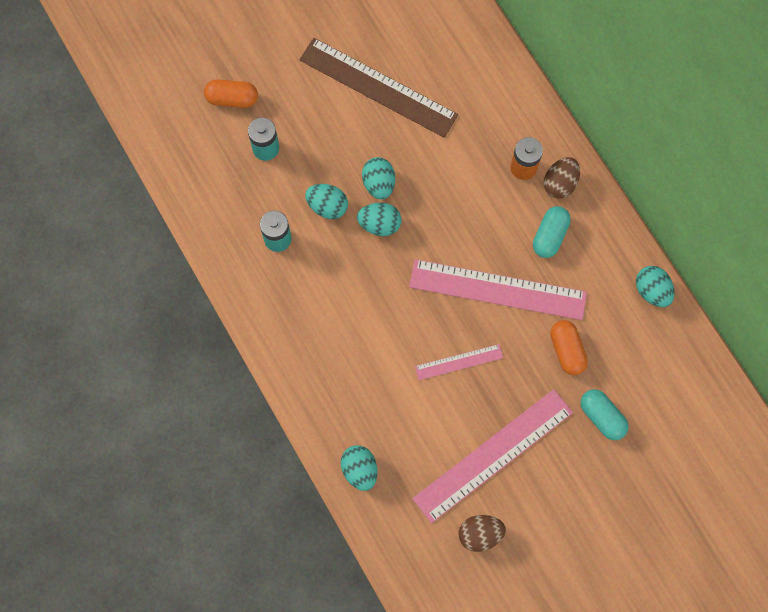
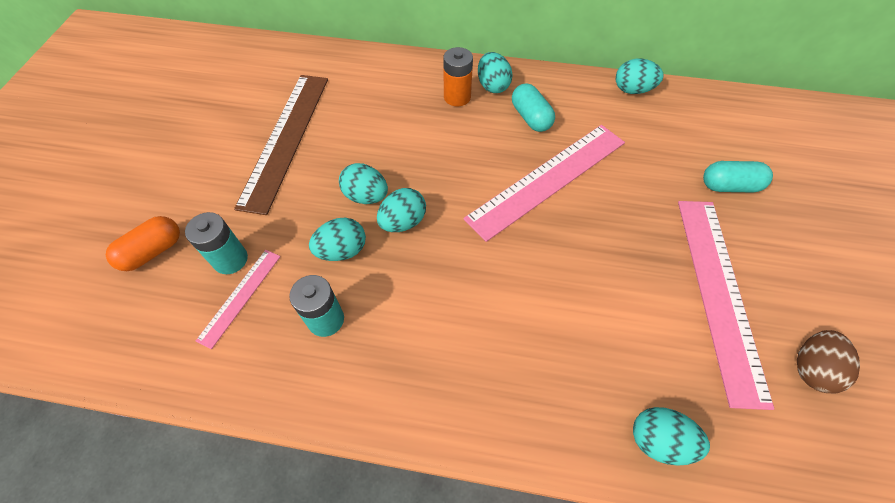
camera: 50 degrees left, 15 degrees down
(378, 87) = (286, 139): brown ruler -> brown ruler turned 60 degrees counterclockwise
(459, 362) = (596, 254): pink ruler -> pink ruler (240, 297)
(560, 183) = (492, 86): brown egg -> turquoise egg
(567, 350) = (645, 170): orange capsule -> none

